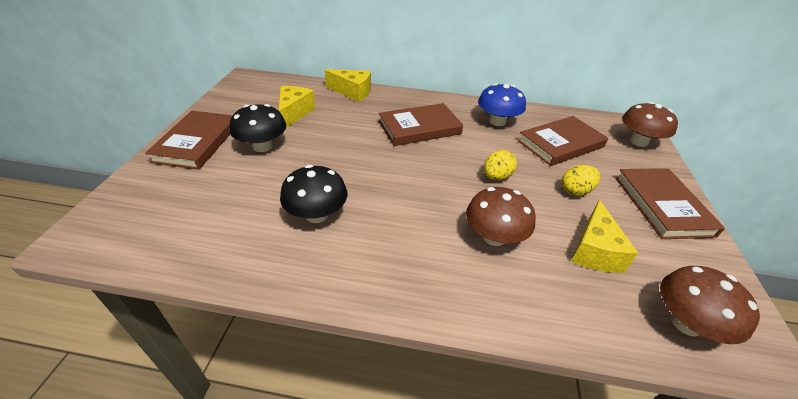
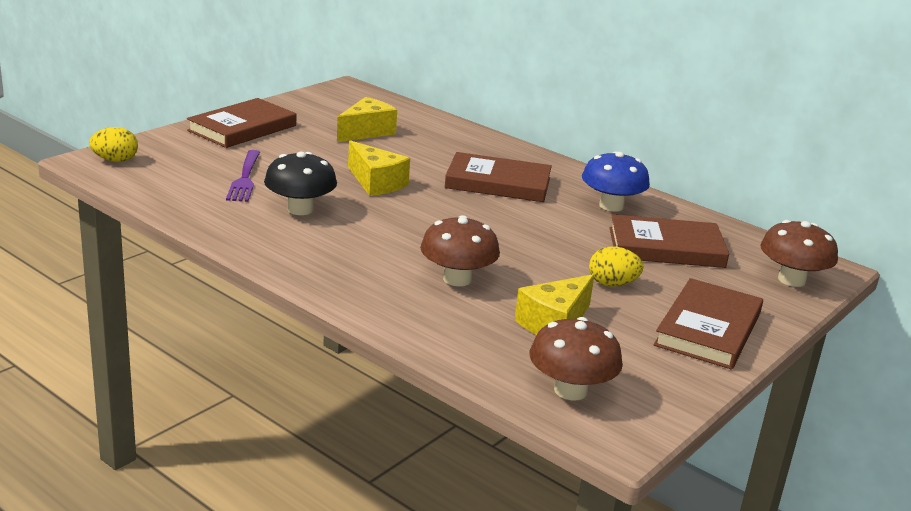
camera: 30 degrees right, 15 degrees down
(242, 198) = (245, 178): none -> purple fork
(262, 146) = (303, 148): black mushroom -> none
(352, 92) = (459, 132): yellow cheese -> yellow cheese (376, 183)
(496, 177) = (530, 245): yellow egg -> yellow egg (115, 160)

